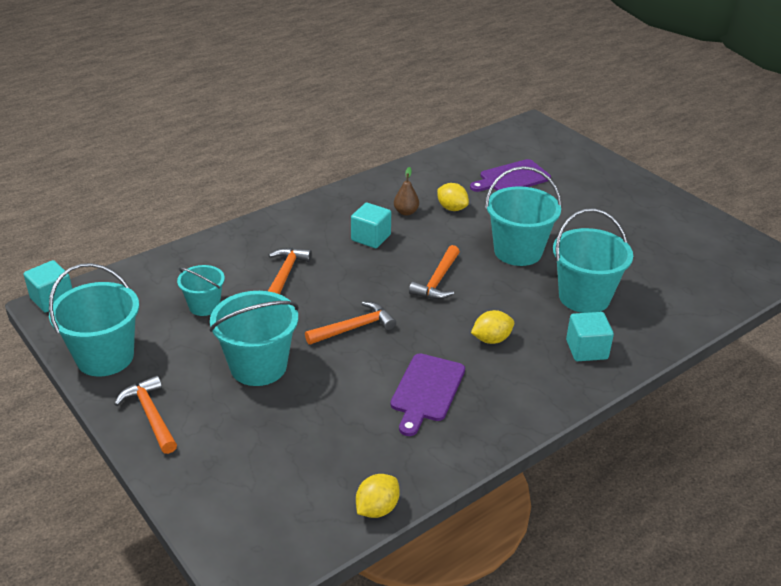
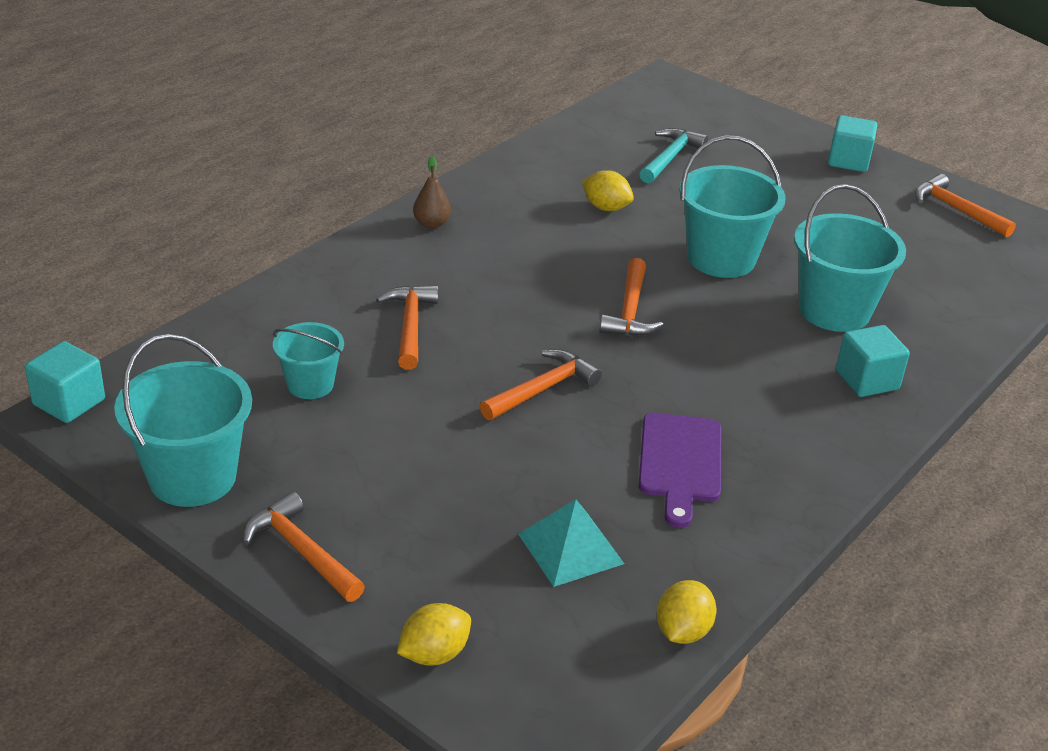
camera: 15 degrees left, 0 degrees up
(258, 366) = (429, 460): turquoise bucket -> none
(325, 439) = (570, 548): none -> turquoise pyramid
(371, 238) = (510, 260): turquoise cube -> turquoise cube (848, 161)
(406, 212) = (544, 219): brown pear -> brown pear (431, 224)
(491, 339) = (737, 382): yellow lemon -> yellow lemon (434, 654)
(512, 178) = (670, 158): purple cutting board -> turquoise hammer
(708, 234) = (956, 210): none -> orange hammer

